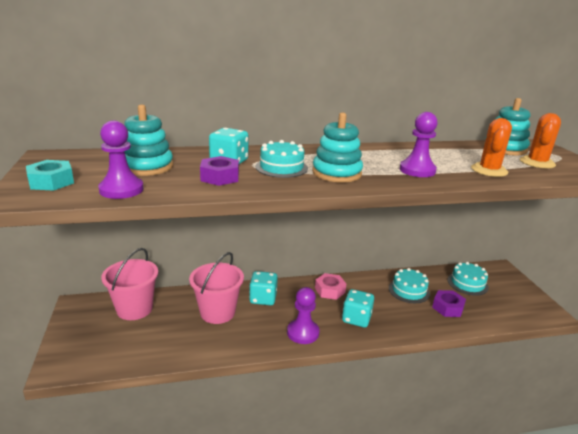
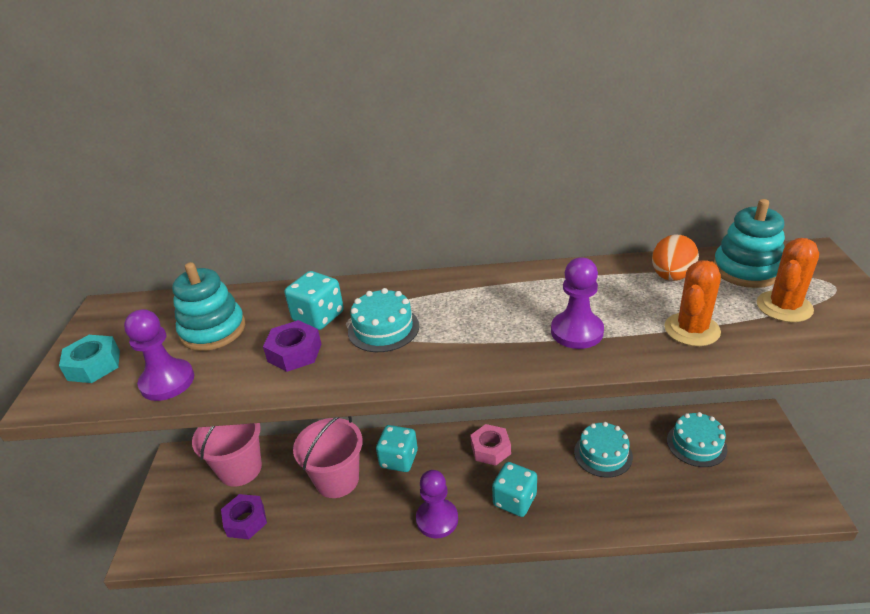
camera: 15 degrees right, 10 degrees up
(337, 173) = (455, 341): turquoise stacking toy -> none
(447, 308) = (652, 488): purple nut -> purple nut (246, 521)
(462, 150) = (671, 276): none -> orange egg

